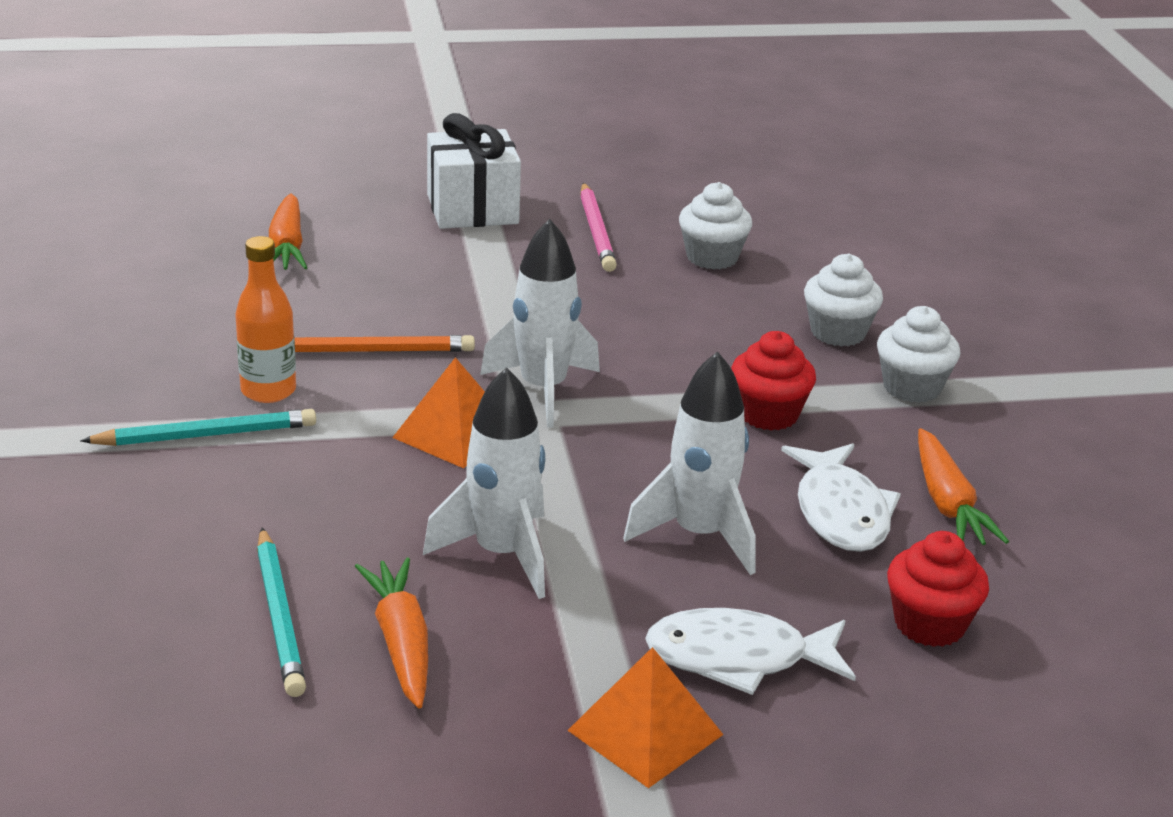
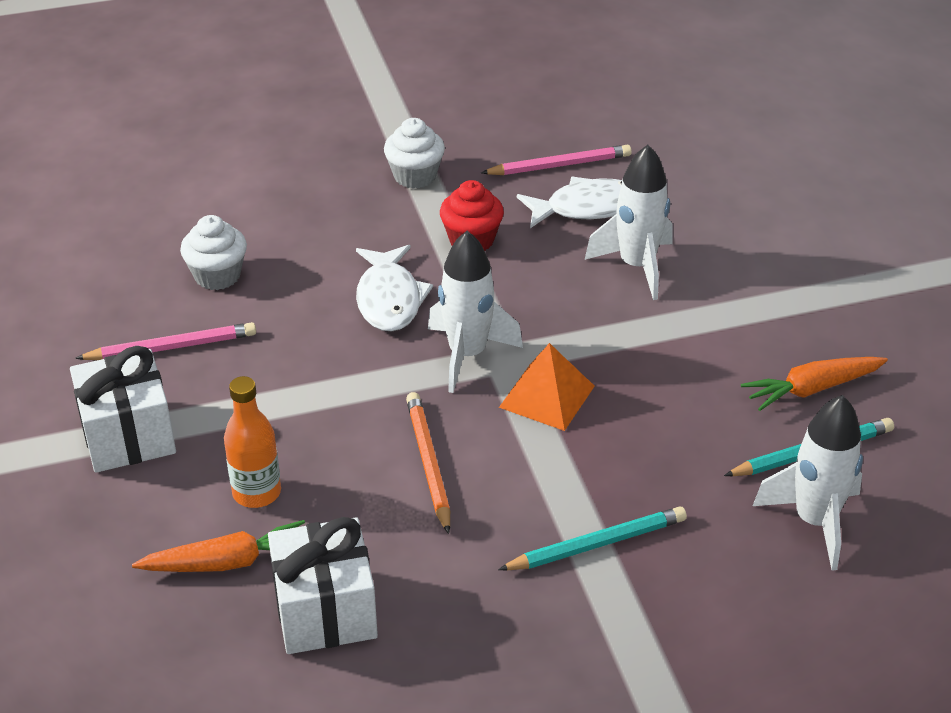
camera: 95 degrees left, 10 degrees up
(203, 285) = (325, 610): none -> white gift
(207, 435) = (597, 544): turquoise pencil -> turquoise pencil turned 90 degrees clockwise
(268, 391) = (514, 519): orange bottle -> orange bottle (257, 492)
(502, 554) = (695, 354): white rocket -> white rocket (814, 521)
(645, 732) = (843, 279): orange pyramid -> none
(738, 658) = (758, 246): white fish -> white fish (389, 299)
(838, 332) = (339, 208): white cupcake -> none
(929, 624) = (692, 176): red cupcake -> none
(947, 503) = (560, 165): orange carrot -> pink pencil

